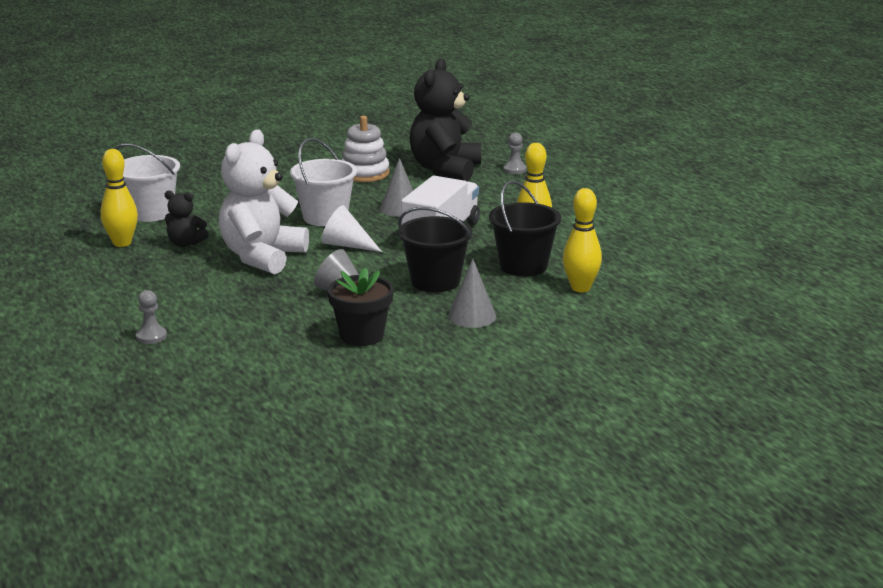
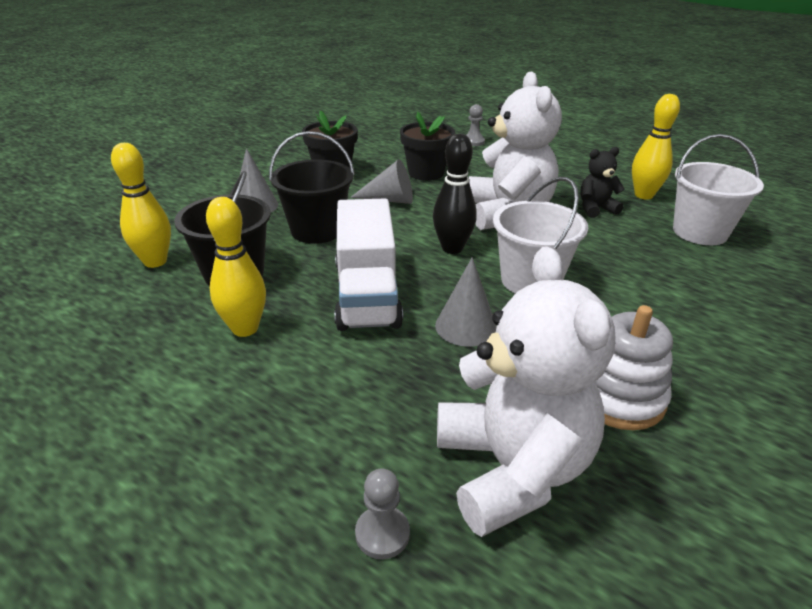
camera: 150 degrees right, 10 degrees up
(269, 310) = (426, 173): none -> black flower pot
(346, 245) = (452, 248): white cone -> black bowling pin
(445, 170) = (512, 469): black teddy bear -> white teddy bear

